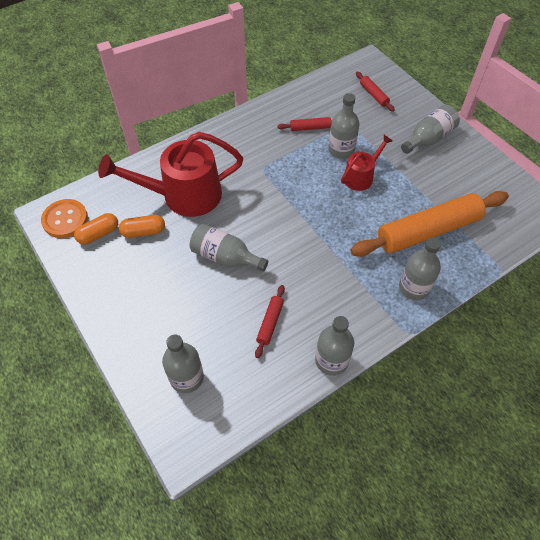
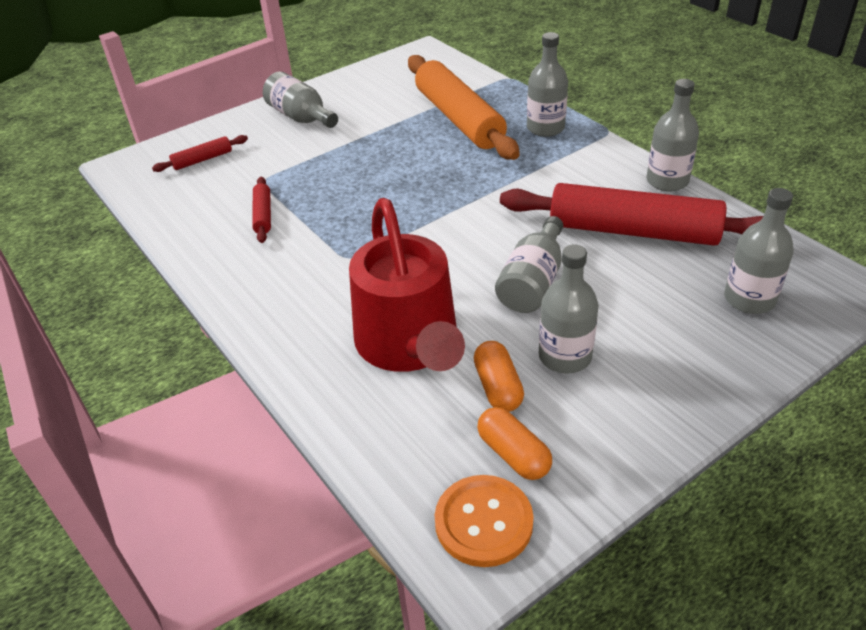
camera: 90 degrees left, 15 degrees down
(270, 323) = (633, 231): red rolling pin -> red rolling pin, size x2.34
(341, 150) = (315, 185): grey bottle -> grey bottle (565, 356)
(361, 176) = (368, 167): red watering can -> none

